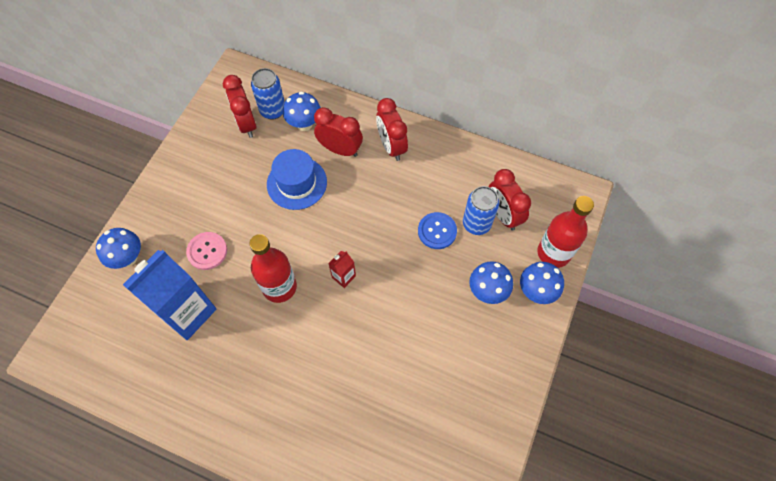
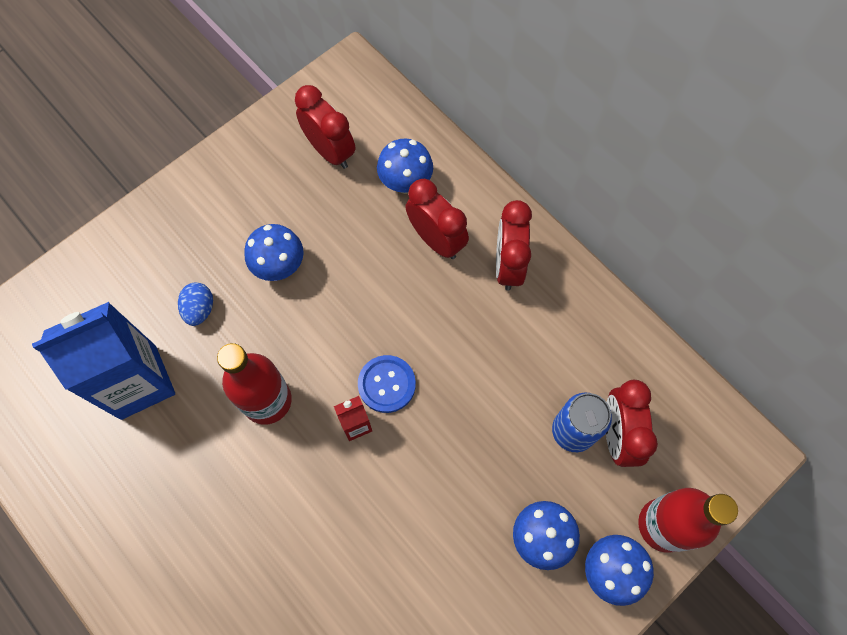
camera: 25 degrees right, 5 degrees up
(128, 258) = (101, 275): blue mushroom -> blue mushroom (279, 266)
(207, 251) = (199, 309): pink button -> blue egg
(246, 124) = (330, 151): red clock -> red clock turned 135 degrees clockwise
(273, 110) = (373, 146): blue can -> none
(297, 183) = (356, 264): blue hat -> none
(437, 231) = (512, 417): blue button -> blue button (386, 384)

